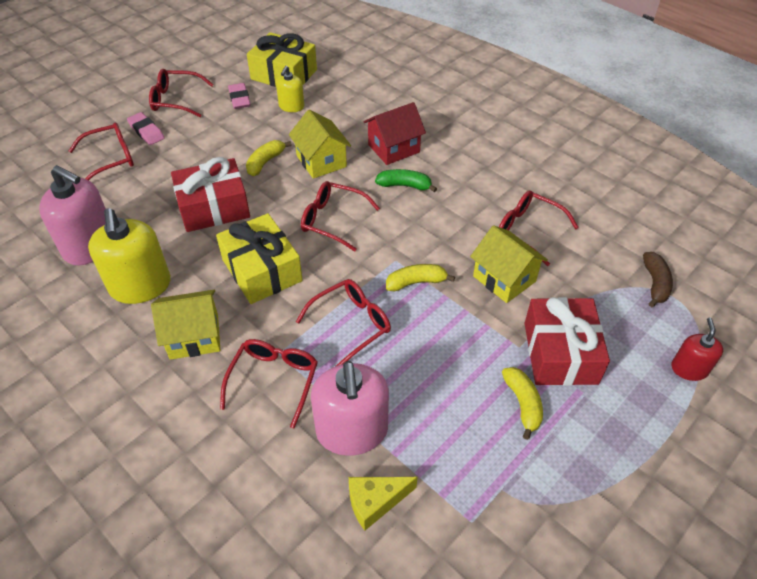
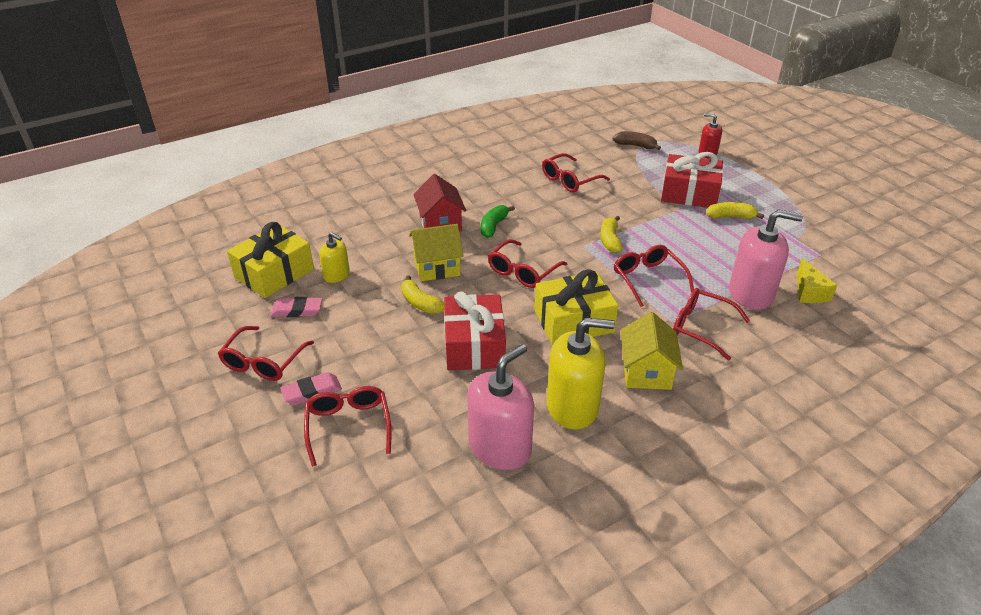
camera: 75 degrees left, 10 degrees down
(504, 279) = (616, 200): yellow house -> none

